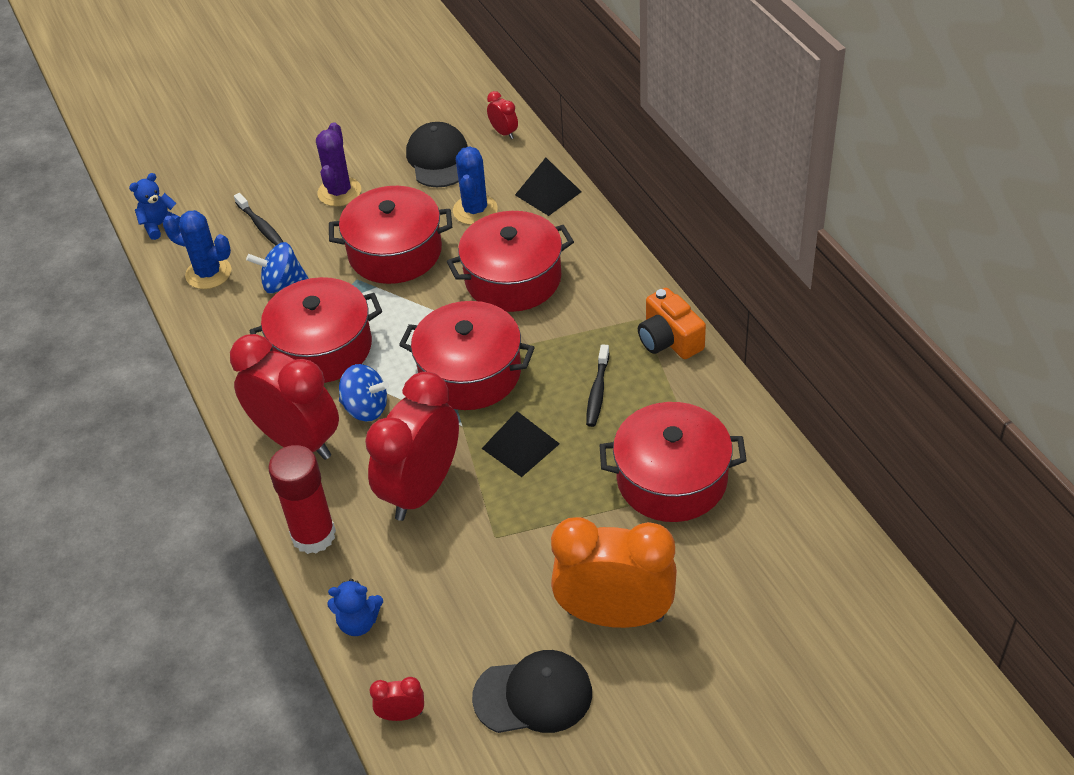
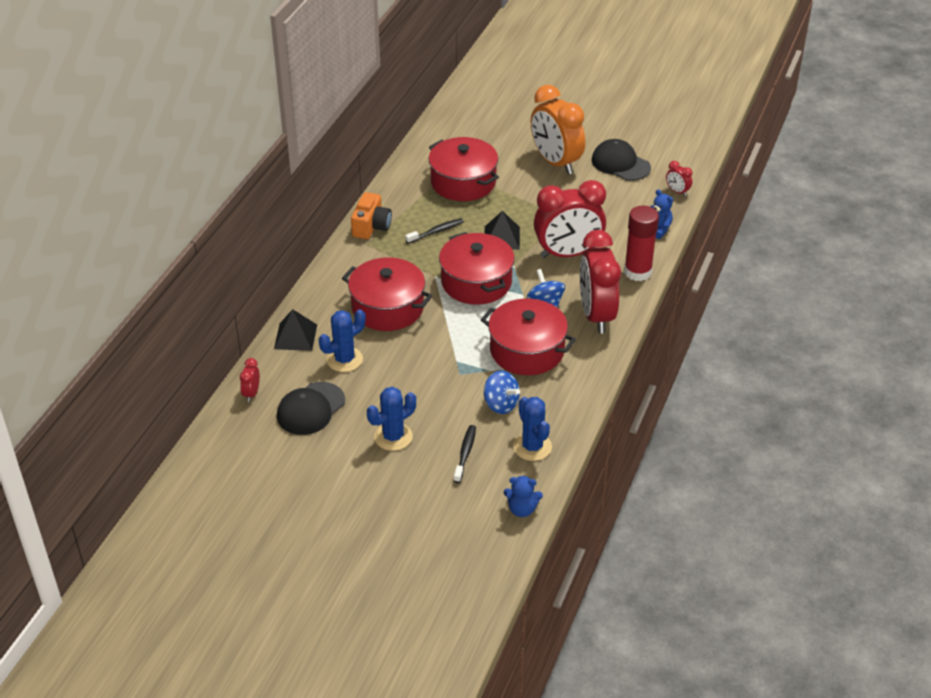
camera: 135 degrees left, 5 degrees down
(339, 192) = (393, 437): purple cactus -> blue cactus
(395, 252) = (419, 371): red pot -> none

